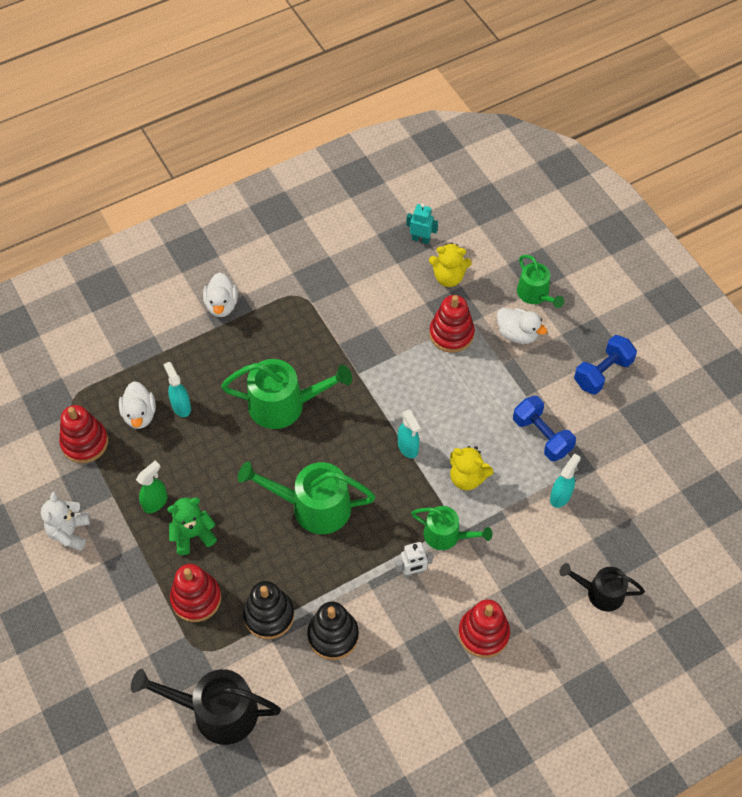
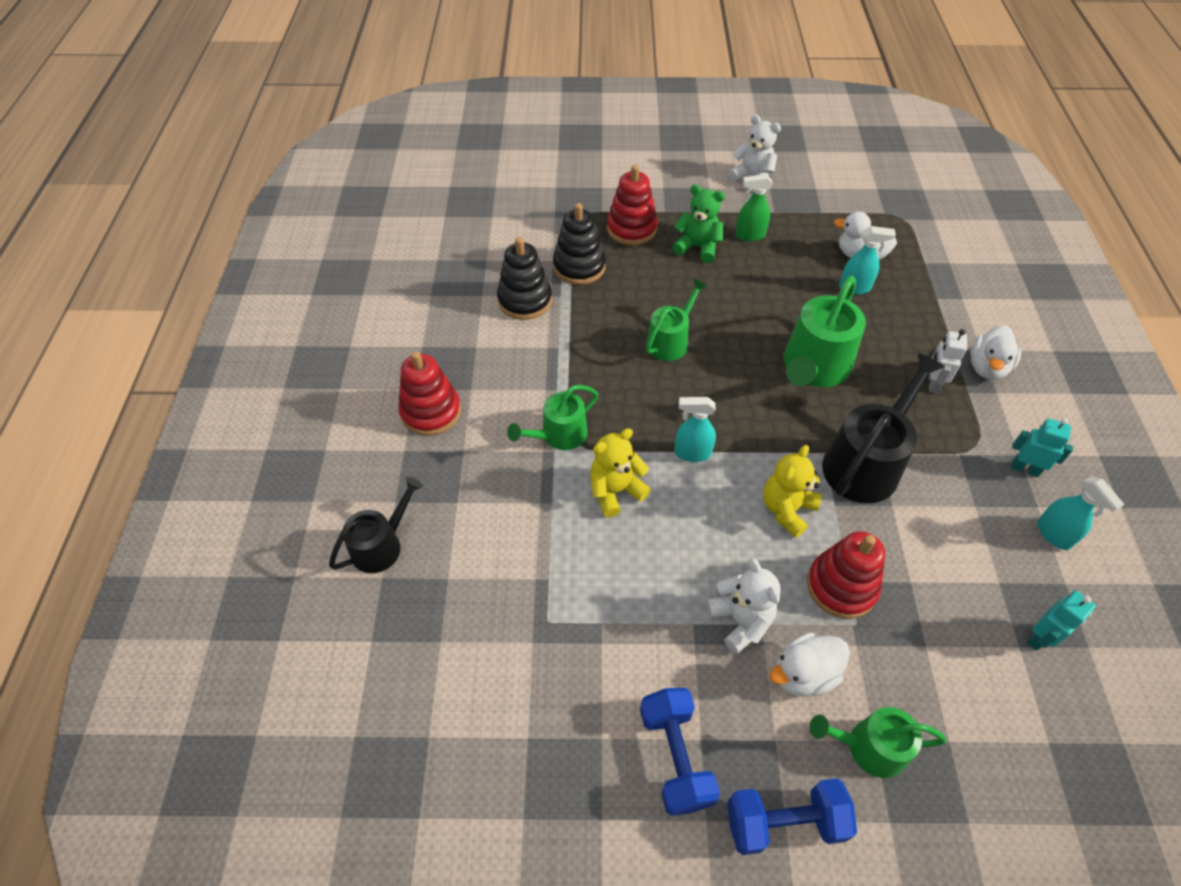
camera: 120 degrees right, 5 degrees down
(85, 442) = (845, 212): red stacking toy -> none
(155, 502) = (749, 235): green spray bottle -> green spray bottle turned 105 degrees clockwise
(193, 535) = (698, 247): green teddy bear -> green teddy bear turned 75 degrees counterclockwise
(217, 711) = (520, 207): black watering can -> black watering can (866, 463)
(222, 305) = (987, 367): white duck -> white duck turned 90 degrees counterclockwise
(303, 268) = (1024, 469): none -> turquoise robot
(313, 506) = (670, 341): green watering can -> green watering can, size x0.61
(413, 572) = (540, 387): white robot -> white robot (932, 383)
(448, 277) = (948, 637): yellow teddy bear -> yellow teddy bear (787, 509)
(507, 374) = (740, 620): none -> white teddy bear
(542, 436) = (621, 606): blue dumbbell -> blue dumbbell (784, 822)
(560, 496) = (525, 577): turquoise spray bottle -> turquoise spray bottle (1054, 534)

